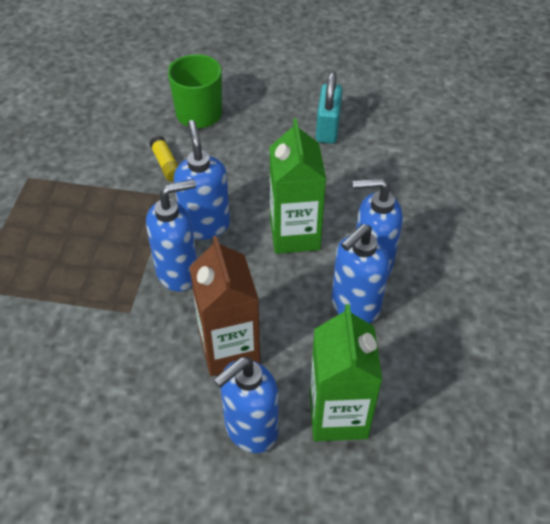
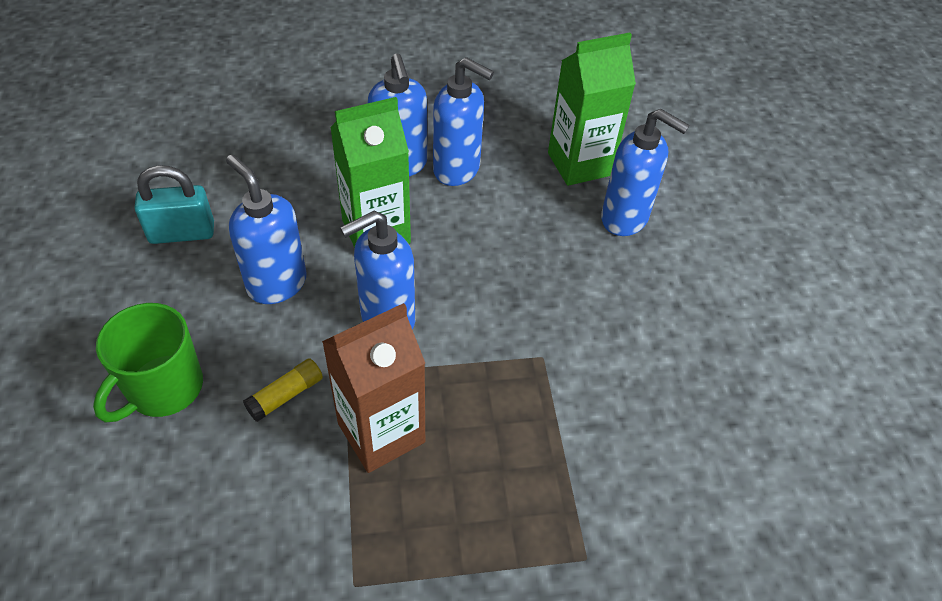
camera: 110 degrees left, 0 degrees up
(178, 273) = (469, 325): blue soap dispenser -> blue soap dispenser (276, 284)
(229, 349) = (549, 253): brown carton -> brown carton (381, 432)

